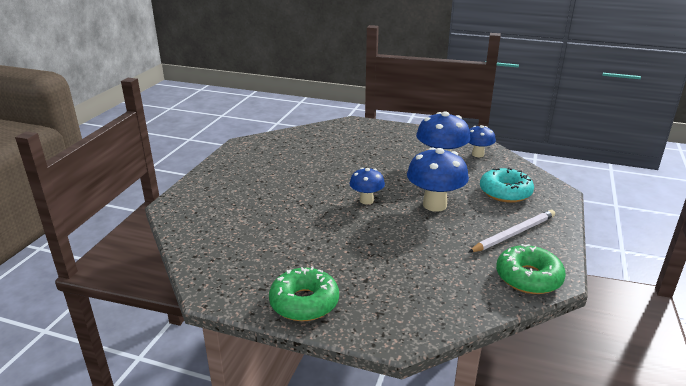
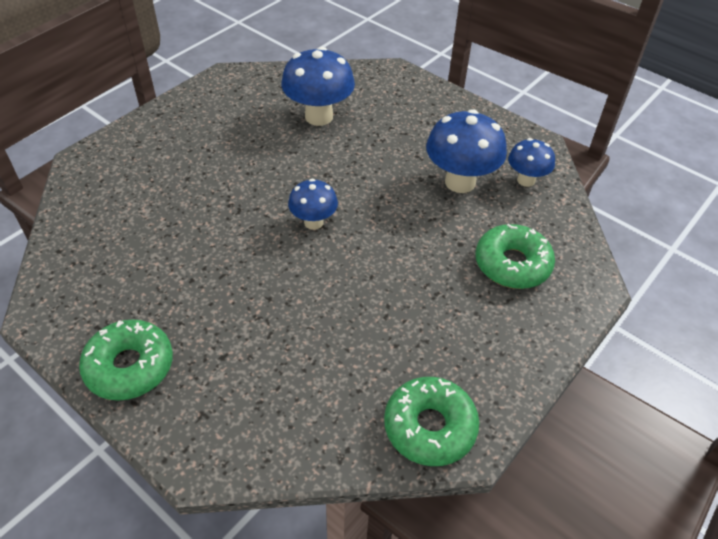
camera: 20 degrees right, 20 degrees up
(434, 205) = (397, 257): blue mushroom -> blue mushroom (319, 116)
(505, 192) = (512, 264): turquoise donut -> green donut
(513, 234) = (467, 343): white pencil -> none

